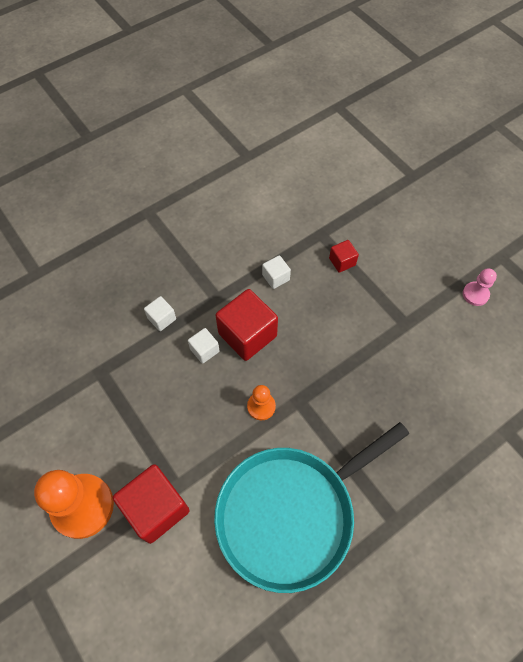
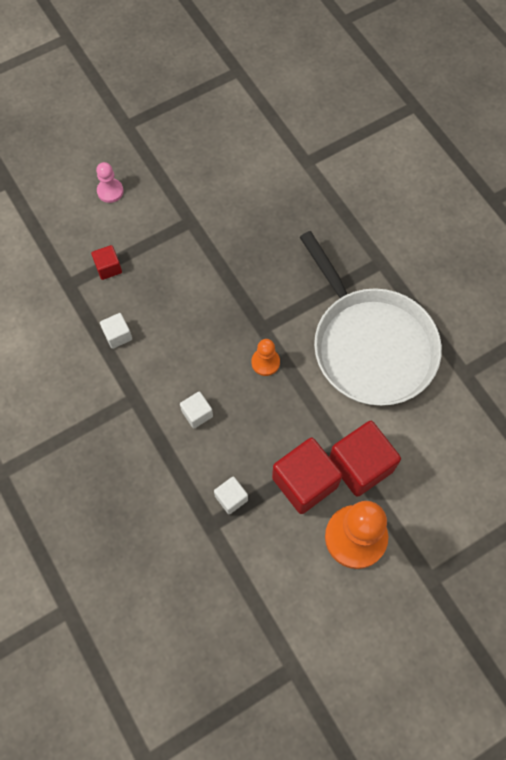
camera: 85 degrees left, 5 degrees up
(162, 318) = (152, 458): white cube -> white cube (231, 498)
(247, 335) = (184, 369): red cube -> red cube (304, 482)
(291, 513) = (370, 345): turquoise pan -> white pan
(475, 294) = (166, 155): pink pawn -> pink pawn (110, 191)

